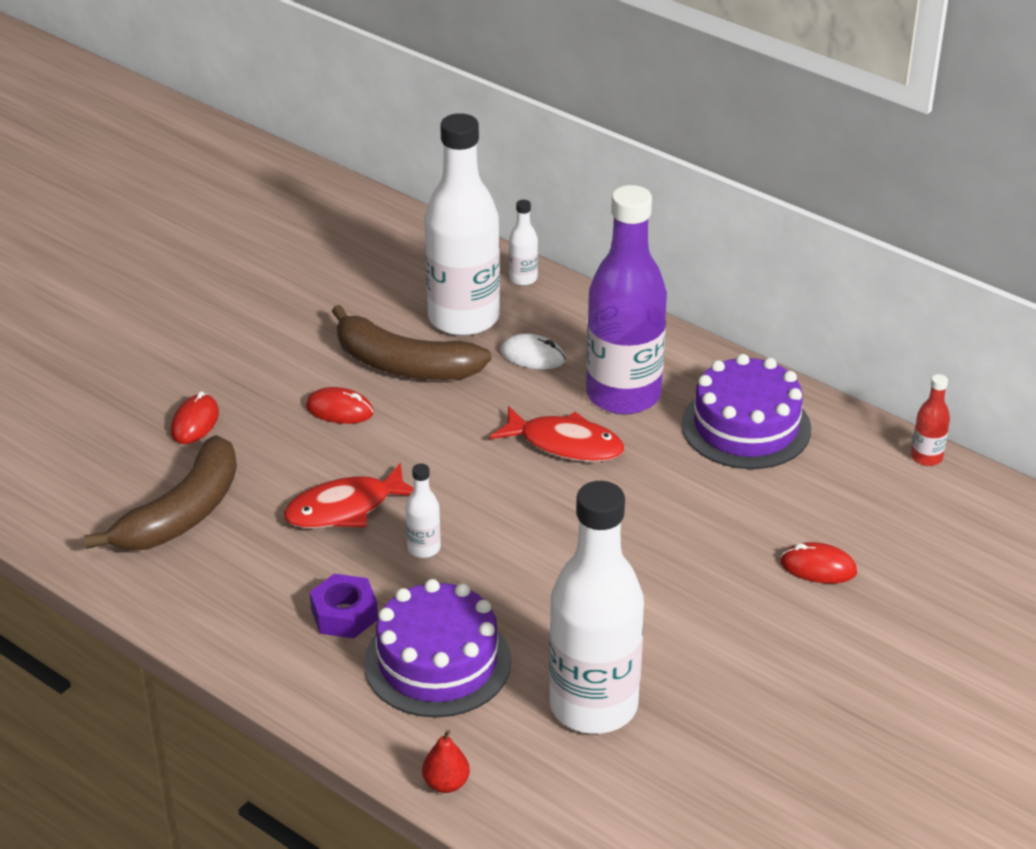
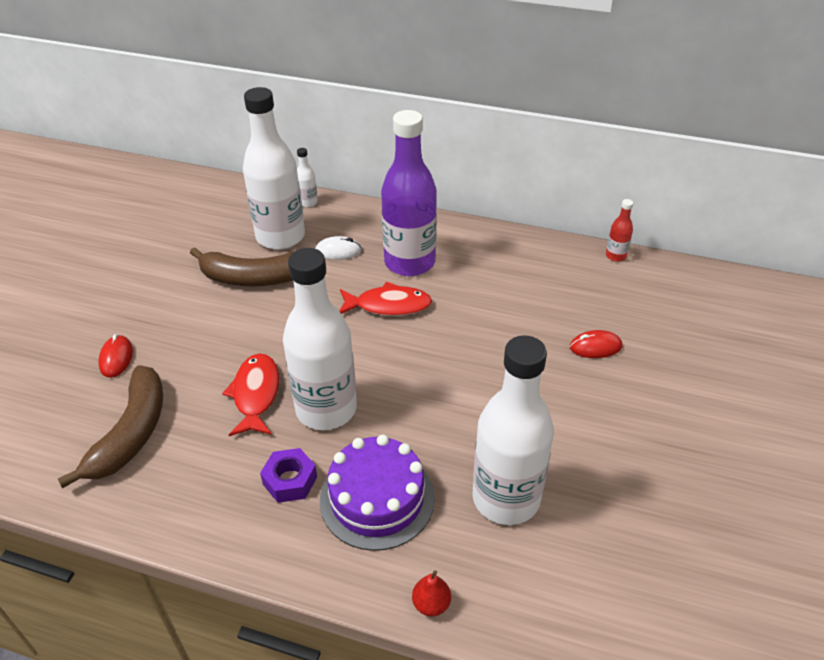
camera: 20 degrees left, 5 degrees up
(339, 410) = (221, 321): red mouse -> none
(345, 508) = (255, 394): red fish -> red fish turned 135 degrees clockwise
(424, 548) = (326, 409): white bottle -> white bottle, size x2.45
(746, 426) = (497, 264): purple cake -> none

